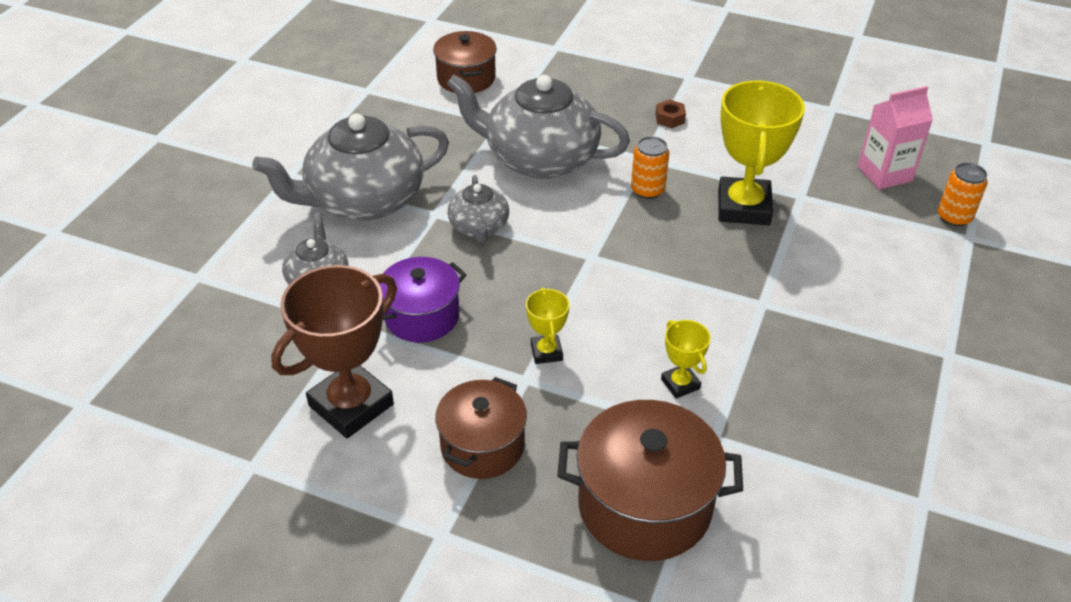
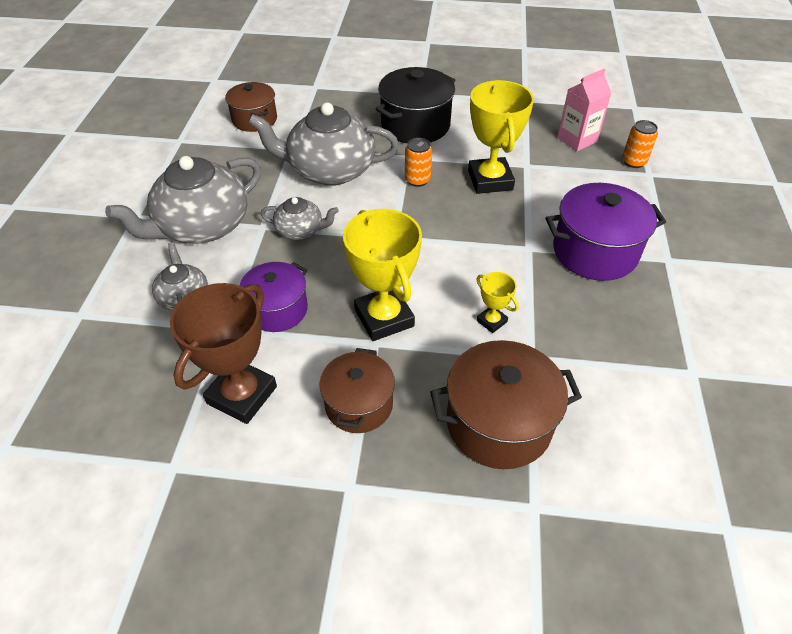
camera: 15 degrees left, 5 degrees up
(479, 227) = (300, 230): grey teapot -> grey teapot turned 60 degrees counterclockwise
(546, 352) = (384, 318): yellow trophy -> yellow trophy, size x2.08
(670, 118) = (415, 125): brown nut -> black pot
(851, 325) = (595, 251): none -> purple pot

